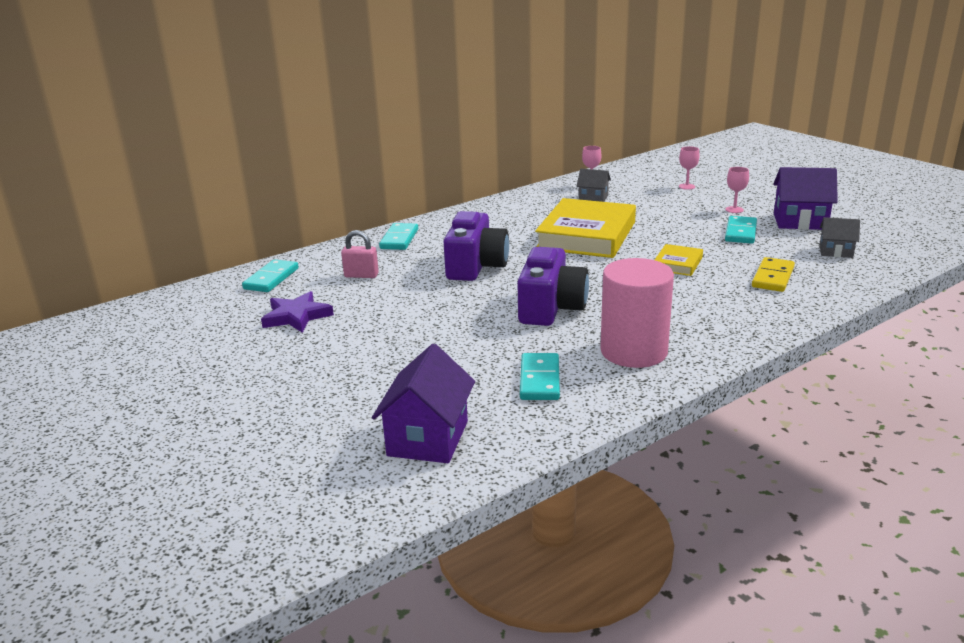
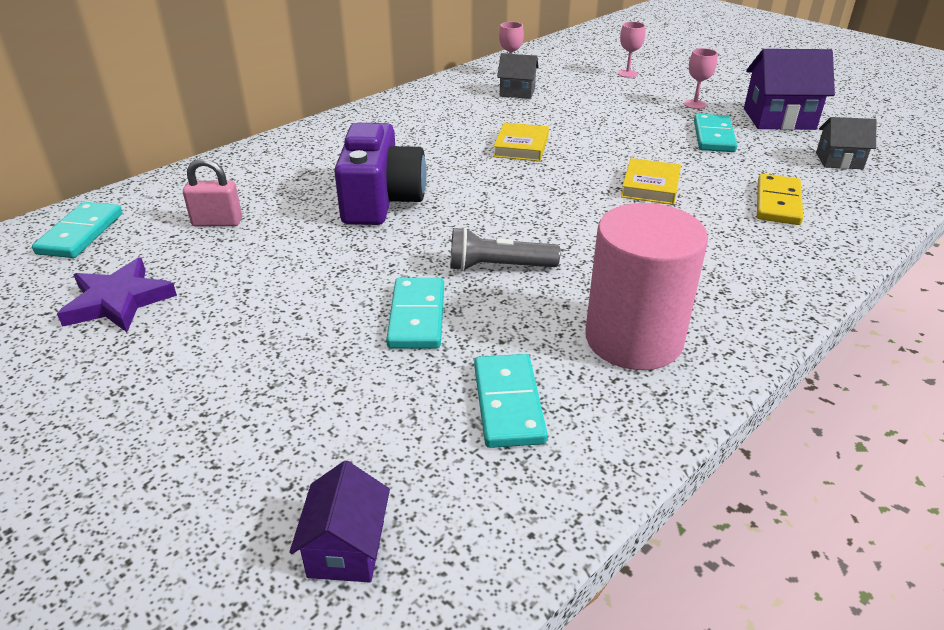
camera: 10 degrees left, 10 degrees up
(399, 239) = (269, 160): turquoise domino -> turquoise domino (417, 316)
(428, 438) = (346, 548): purple house -> purple house, size x0.59
(551, 308) = (498, 267): purple camera -> grey flashlight
(586, 235) = (521, 146): yellow book -> yellow book, size x0.46

